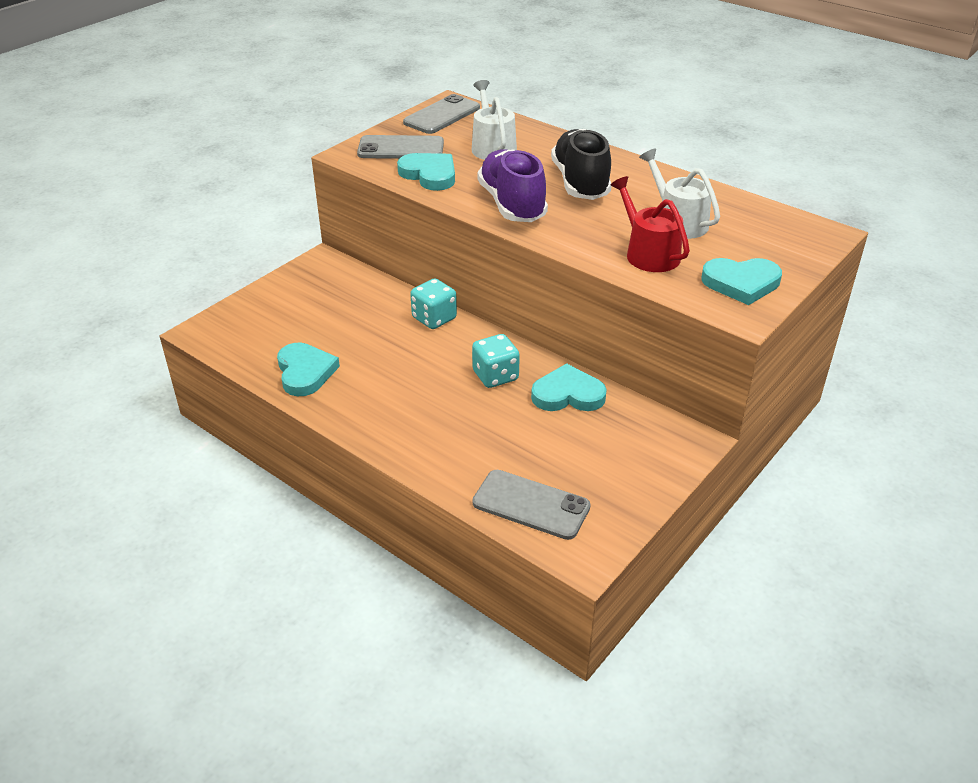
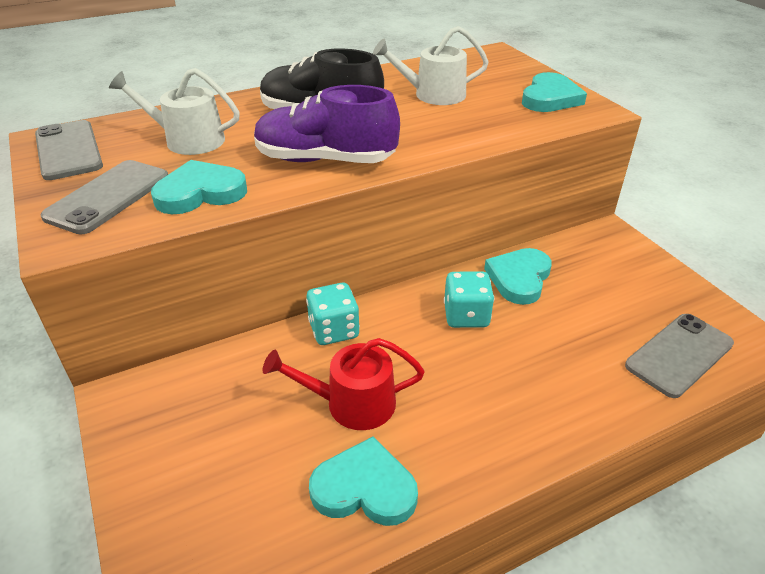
camera: 65 degrees left, 0 degrees up
(648, 253) = (477, 120): red watering can -> red watering can (352, 403)

